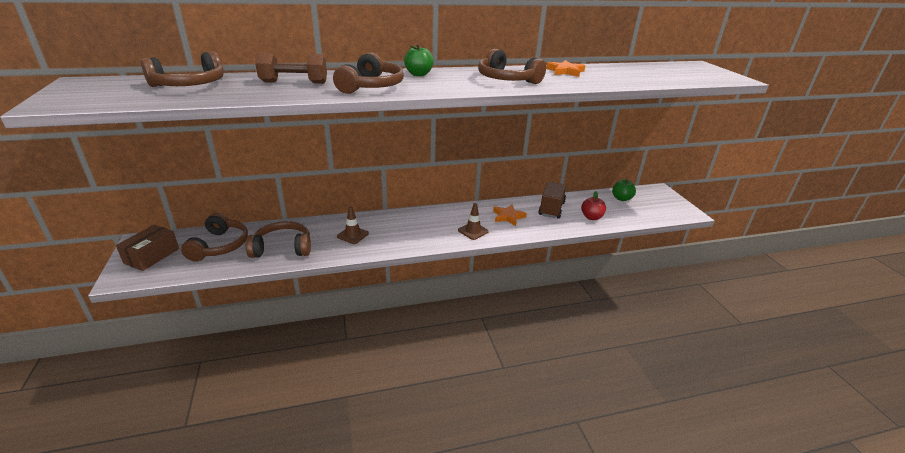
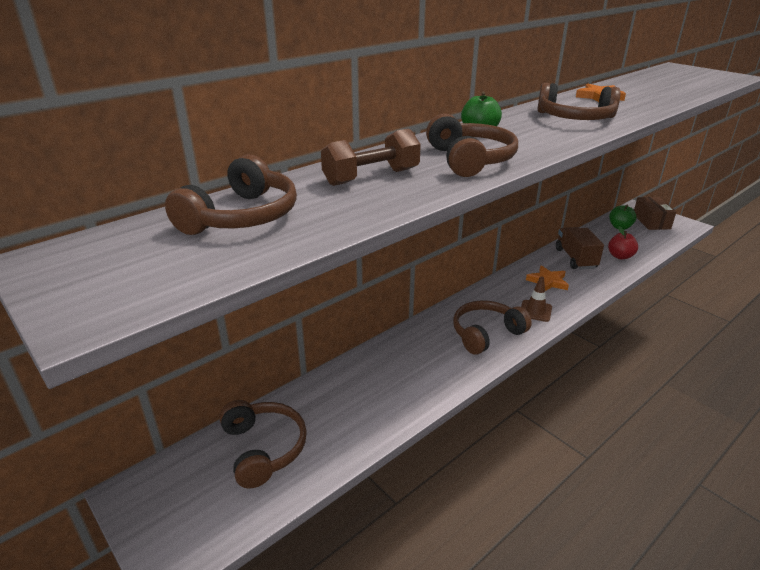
camera: 25 degrees left, 0 degrees up
(152, 256) = (178, 507): brown box -> brown box (651, 221)
(282, 248) = (353, 417): brown headphones -> brown headphones (486, 334)
(353, 235) = (416, 365): brown traffic cone -> none

